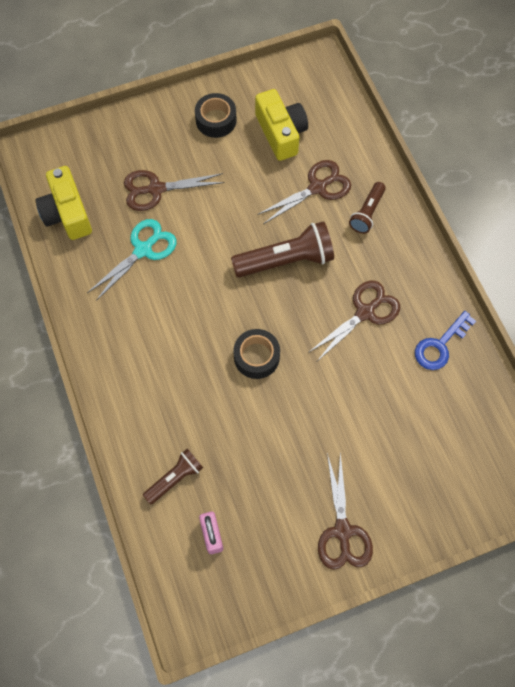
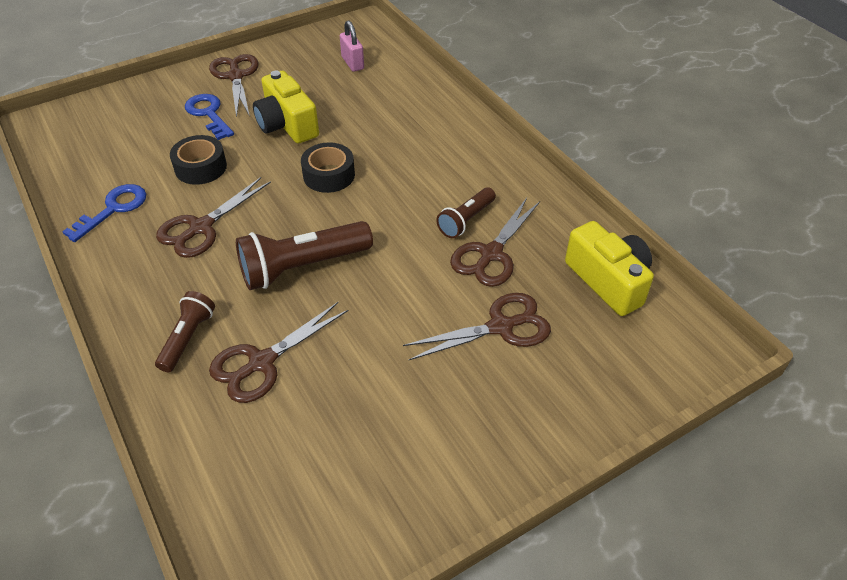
camera: 170 degrees right, 20 degrees down
(143, 250) = (491, 254): turquoise scissors -> brown scissors
(175, 478) = (394, 88): brown flashlight -> brown flashlight (466, 220)
(216, 120) = (439, 446): black tape -> black tape (200, 167)
(281, 133) = (325, 440): yellow camera -> yellow camera (287, 124)
(368, 467) = (208, 114): none -> blue key

